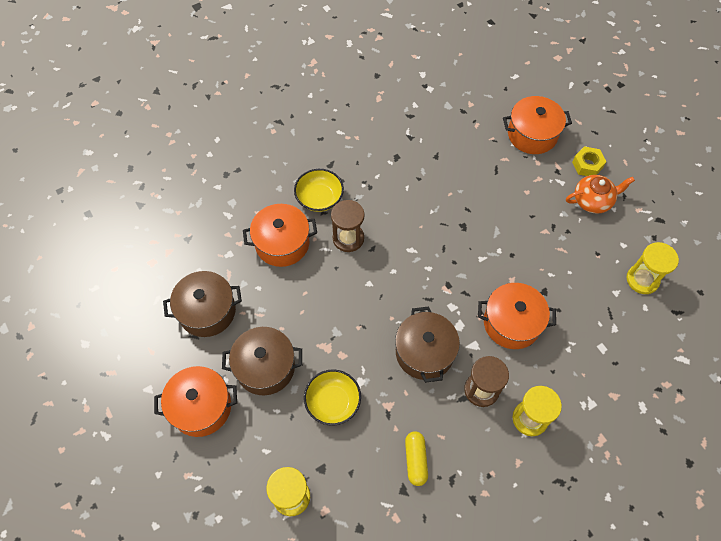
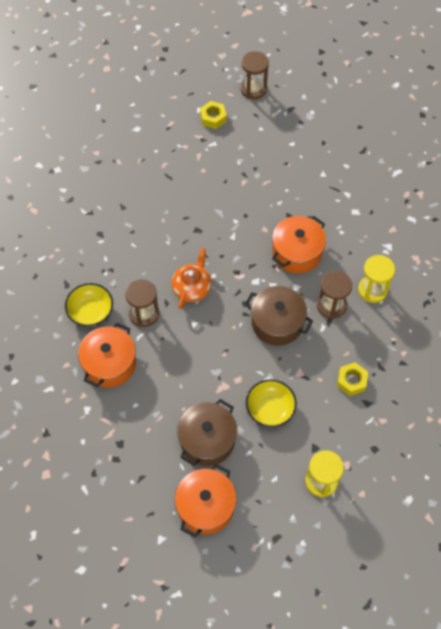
camera: 55 degrees left, 0 degrees up
(207, 311) = (126, 455): brown pot -> none
(415, 460) = (351, 381): yellow capsule -> yellow nut
(532, 134) = (158, 133): orange pot -> none
(593, 200) = (244, 136): orange teapot -> orange teapot (192, 288)
(642, 280) = (325, 152): yellow hourglass -> none
(649, 176) = (253, 89): none -> brown hourglass

